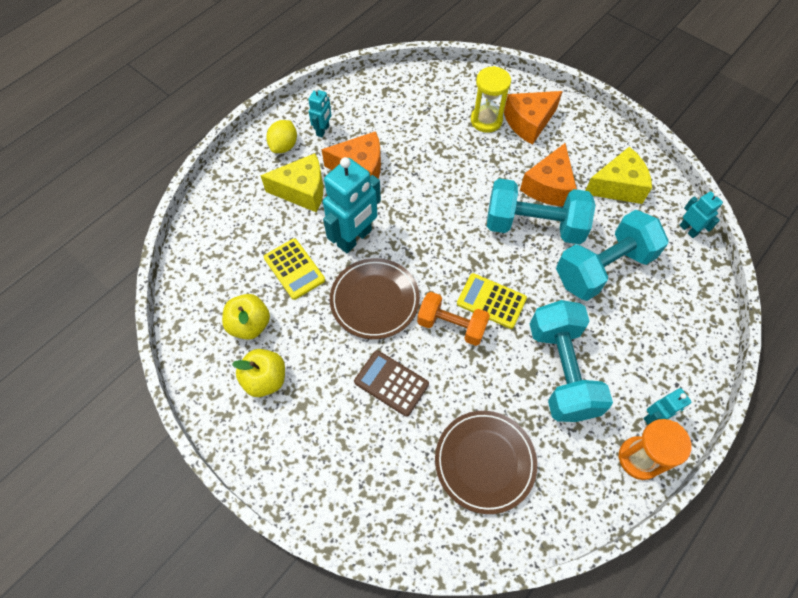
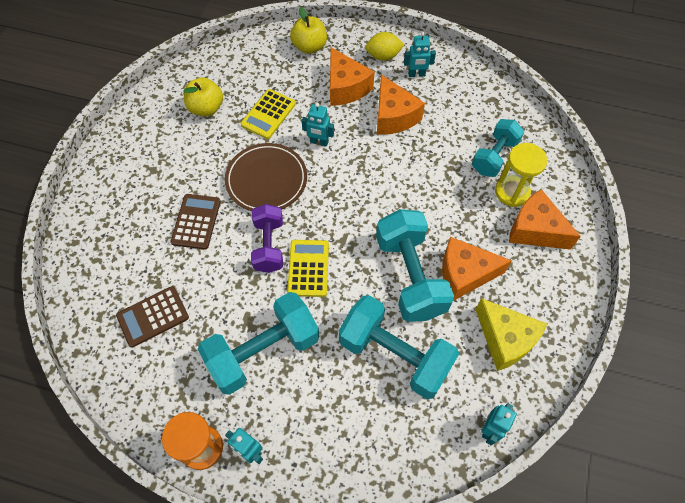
camera: 65 degrees right, 0 degrees up
(265, 379) = (165, 138): yellow apple -> yellow apple (309, 47)
(302, 191) = (345, 87): yellow cheese -> orange cheese
(355, 238) = (319, 142): turquoise robot -> turquoise robot, size x0.51
(445, 116) = (494, 156): none -> turquoise dumbbell
(451, 325) = (269, 245): orange dumbbell -> purple dumbbell
(485, 462) = (153, 316): brown plate -> brown calculator

